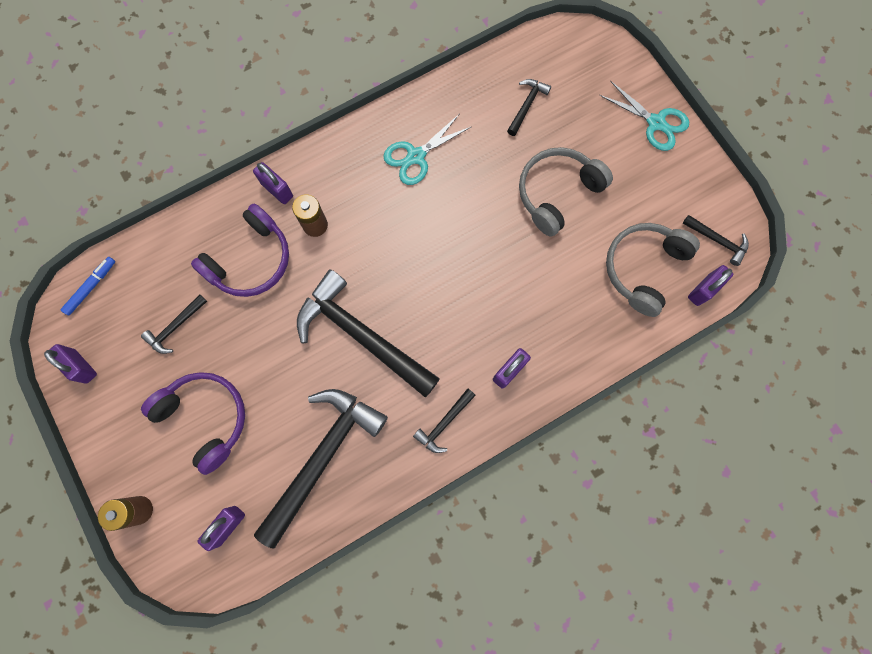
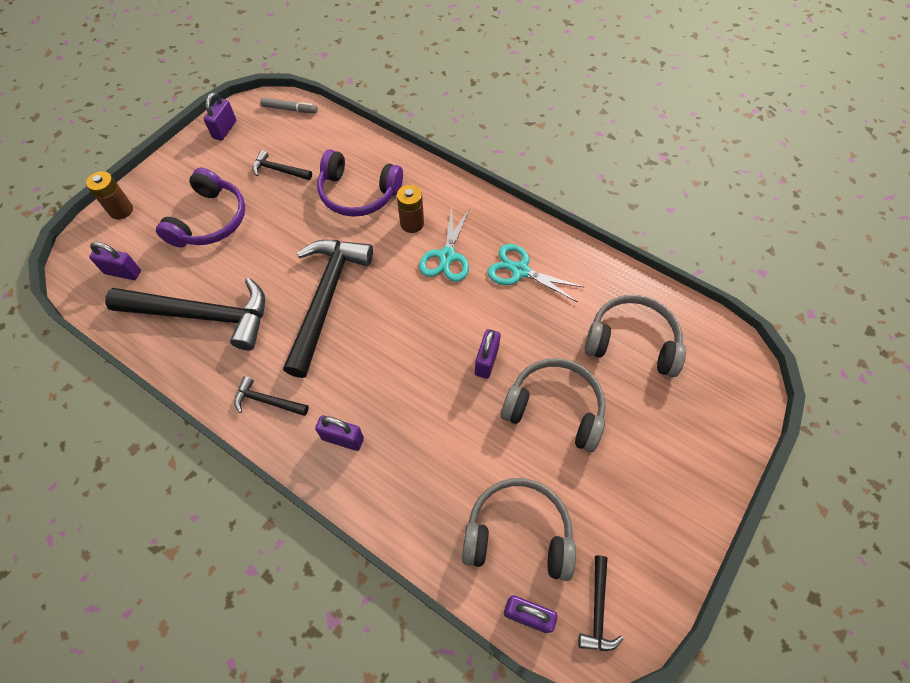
camera: 65 degrees right, 15 degrees down
(91, 287) = (290, 109): blue marker -> grey marker
(277, 190) = (429, 185): purple padlock -> purple padlock (486, 361)
(526, 105) = (632, 341): black hammer -> grey headphones
(656, 123) = (698, 478): turquoise scissors -> turquoise scissors (447, 256)

